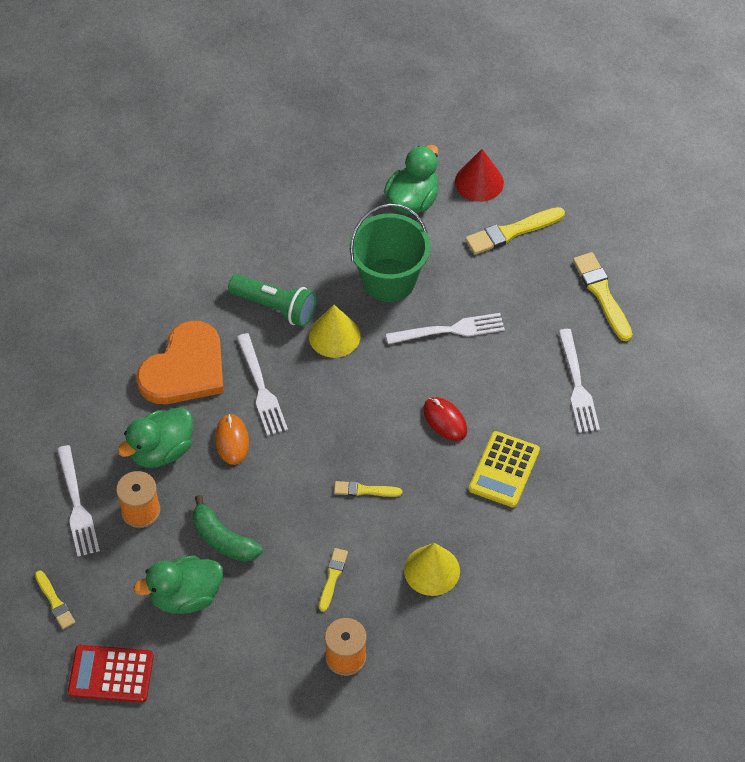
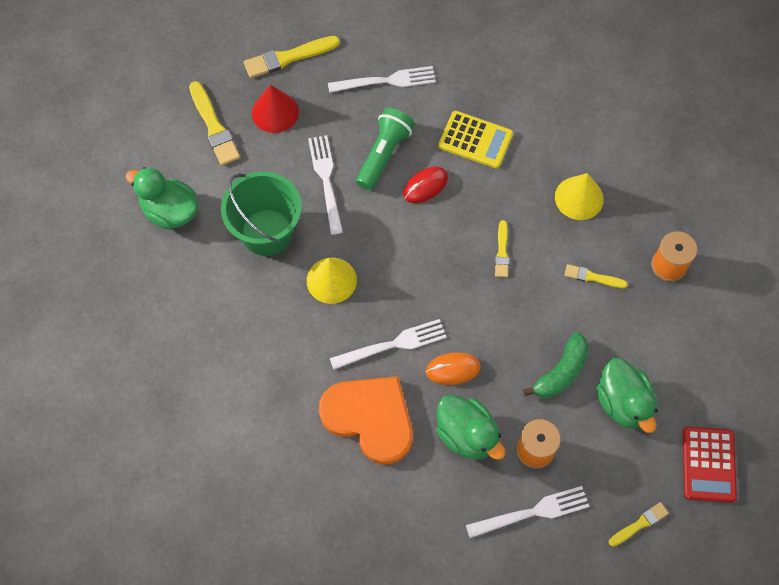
camera: 90 degrees left, 10 degrees up
(275, 307) = (296, 335): green flashlight -> green flashlight (384, 154)
(479, 182) = (151, 153): red cone -> red cone (275, 112)

